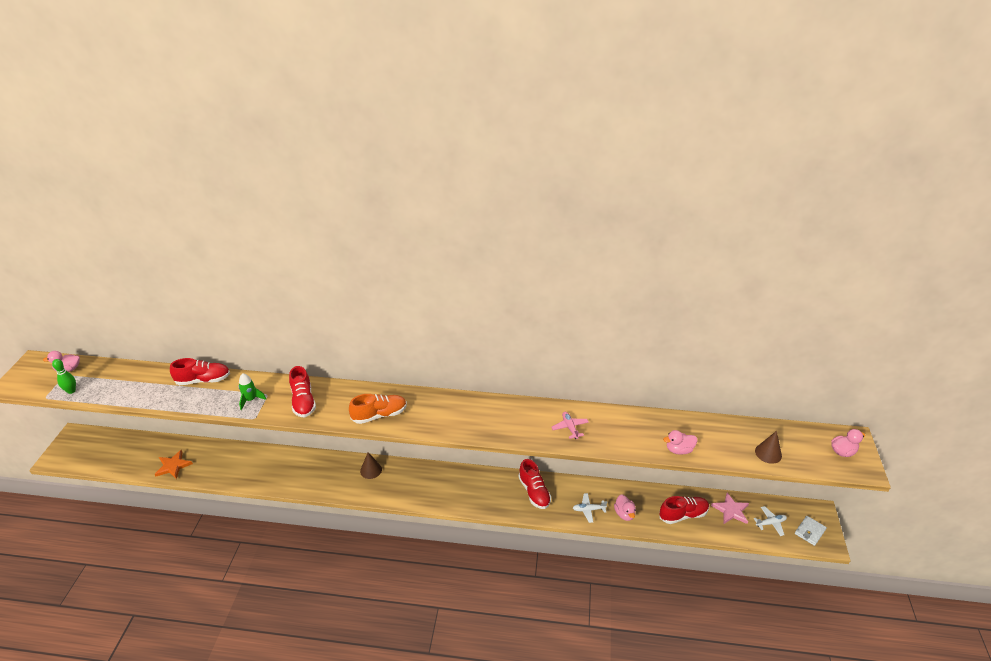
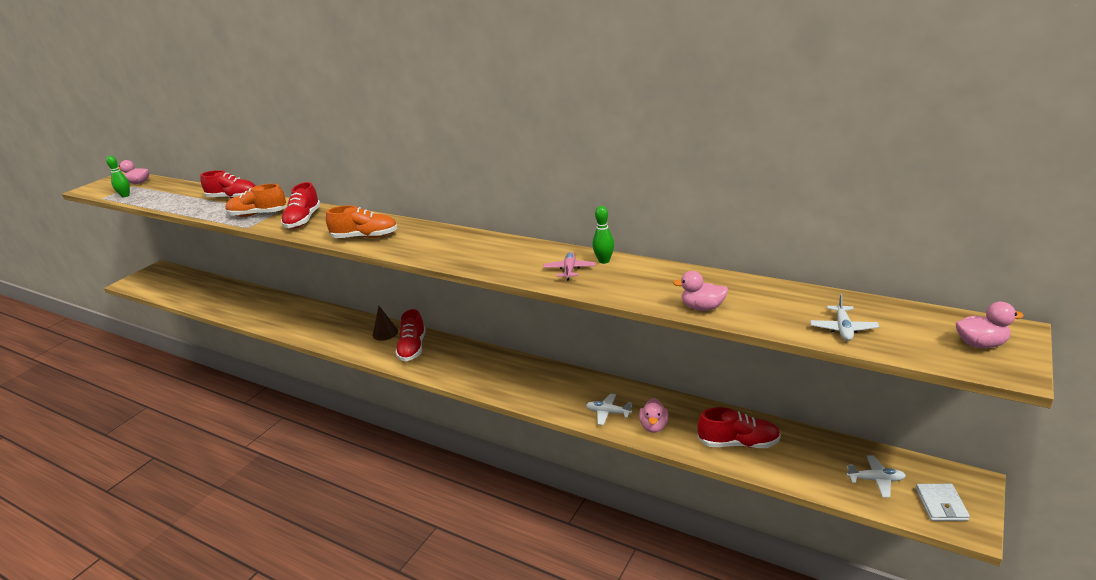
camera: 25 degrees right, 10 degrees down
(173, 466) = (212, 301): orange star -> none
(250, 400) = (258, 215): green rocket -> orange shoe
(534, 492) = (550, 383): red shoe -> red shoe (412, 348)
(588, 413) = (604, 261): none -> green bowling pin
(731, 510) = (817, 452): pink star -> none
(768, 453) = (843, 329): brown cone -> white plane
(809, 531) = (941, 504): white wallet -> white wallet turned 60 degrees counterclockwise

